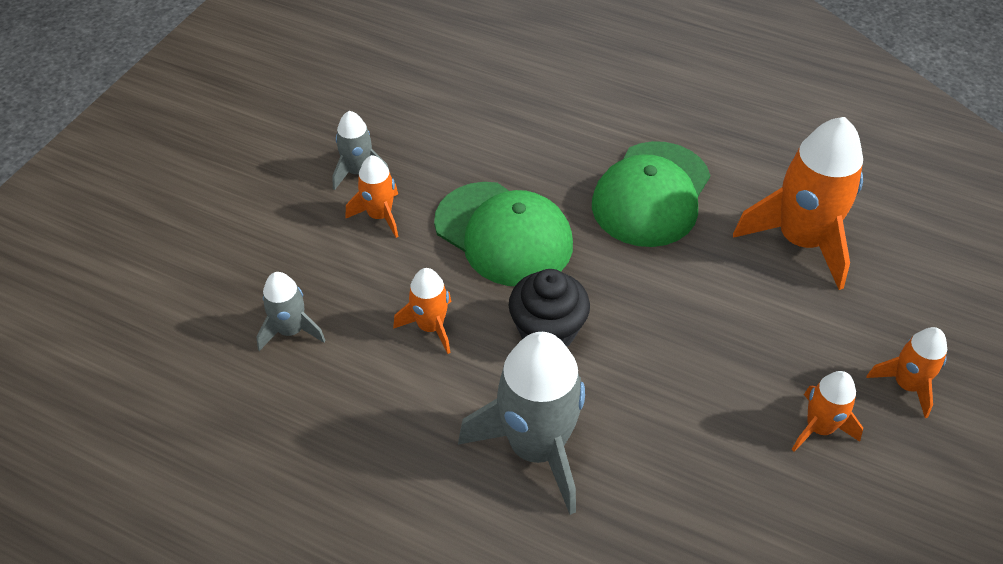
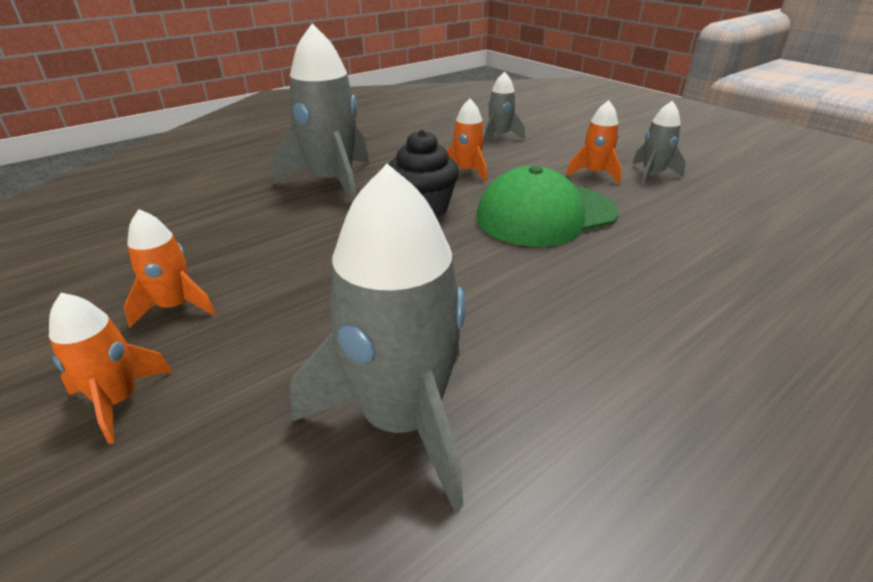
camera: 115 degrees right, 15 degrees down
(651, 194) = (562, 313): green cap -> none
(801, 240) = (402, 419): orange rocket -> grey rocket

